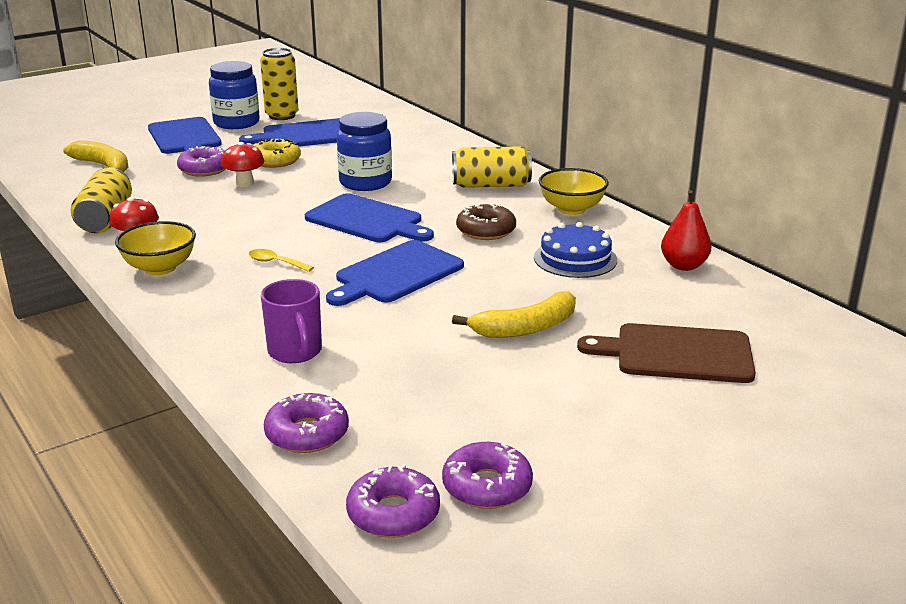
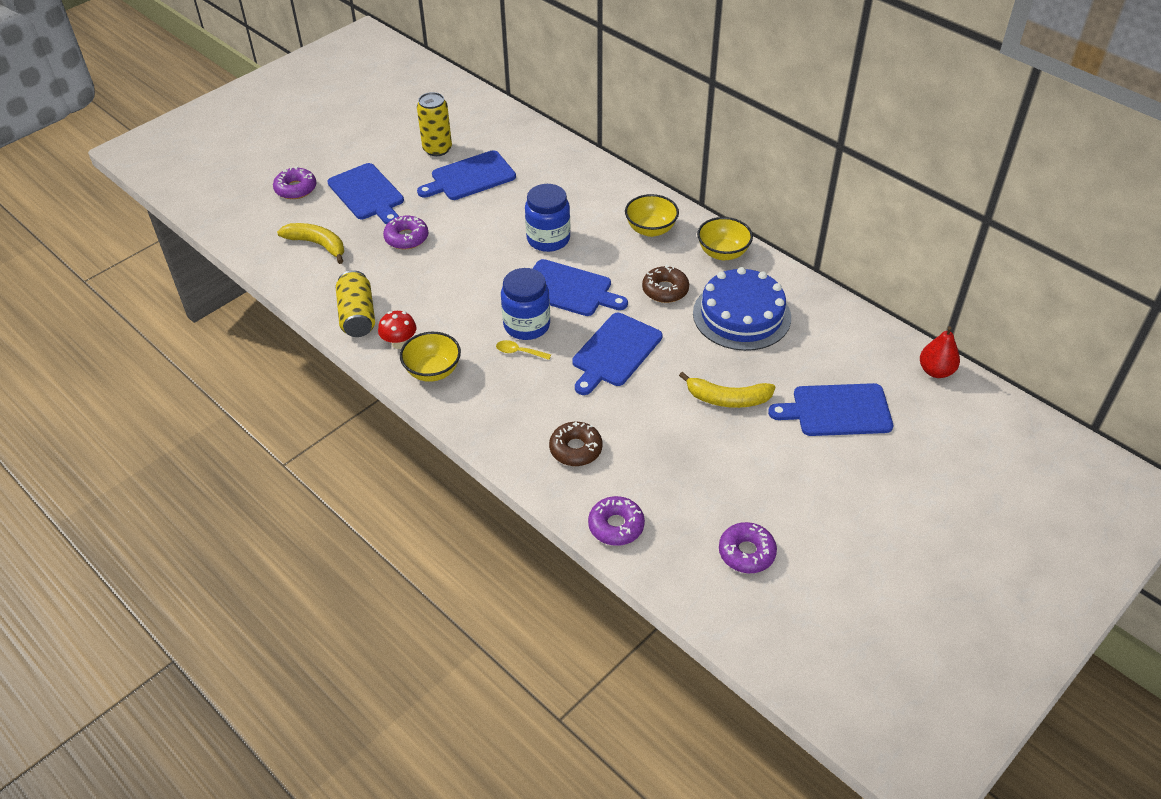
camera: 10 degrees left, 20 degrees up
(236, 123) = (402, 165): blue jar -> blue jar (527, 325)
(245, 183) = (449, 253): red mushroom -> none
(275, 161) = (461, 218): yellow donut -> none
(295, 352) = (576, 449): purple mug -> brown donut
(393, 513) = (697, 584): purple donut -> purple donut (296, 189)
(491, 185) = (651, 229): yellow can -> yellow bowl
(526, 328) = (728, 399): yellow banana -> yellow banana turned 45 degrees clockwise
(575, 258) = (741, 315): blue cake -> blue cake, size x1.55
(677, 354) = (837, 410): brown cutting board -> blue cutting board
(683, 266) = (822, 312): red pear -> red pear (935, 371)

